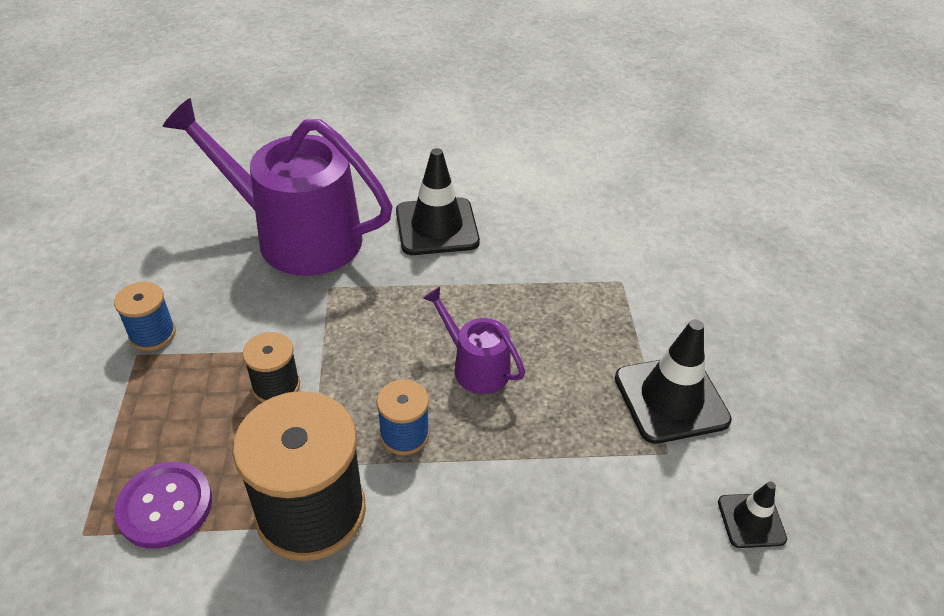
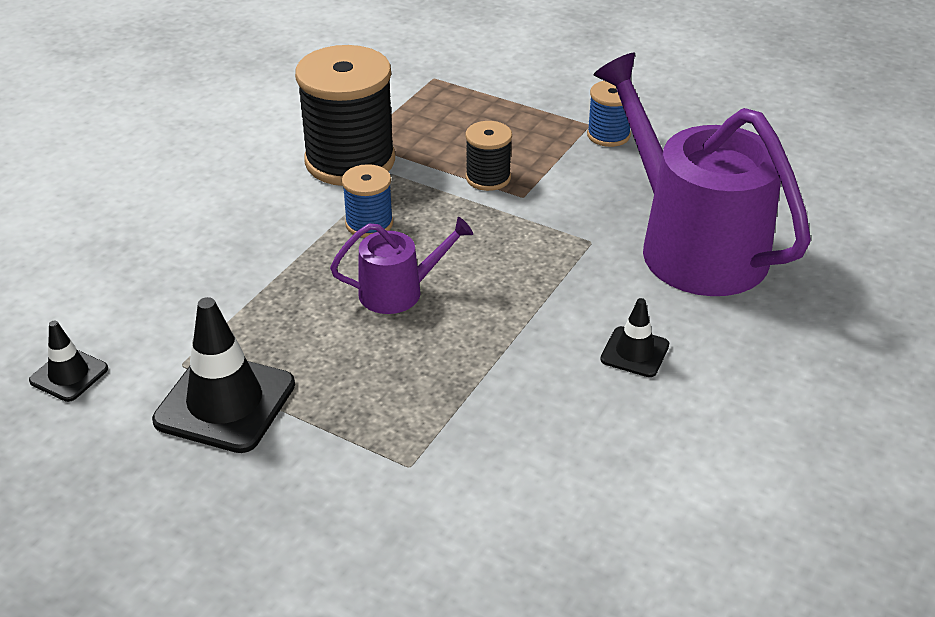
camera: 125 degrees right, 5 degrees down
(165, 506) = (422, 108): purple button -> none
(297, 236) = (692, 245): purple watering can -> purple watering can turned 90 degrees counterclockwise
(437, 227) = (634, 352): black traffic cone -> black traffic cone, size x0.54

